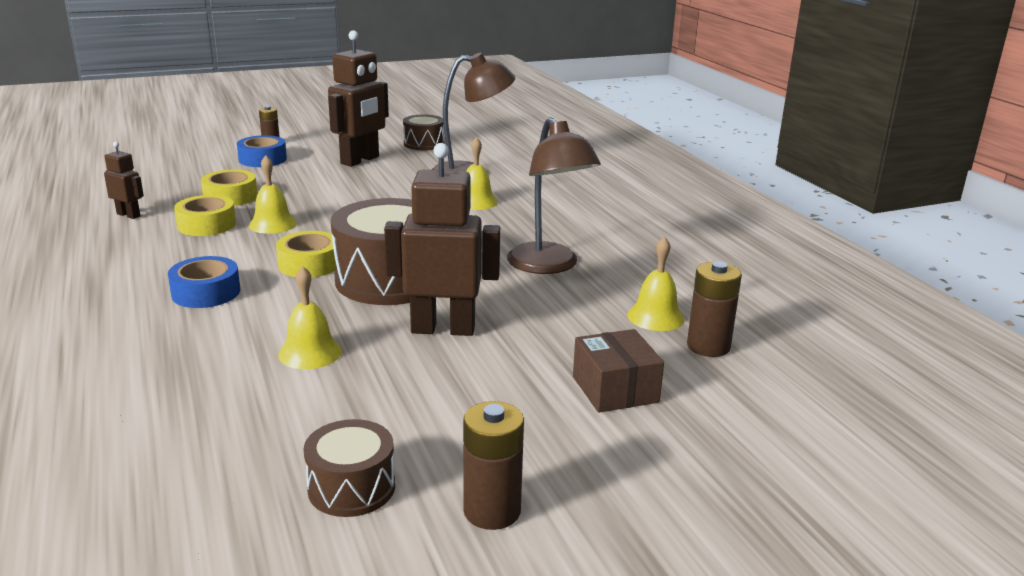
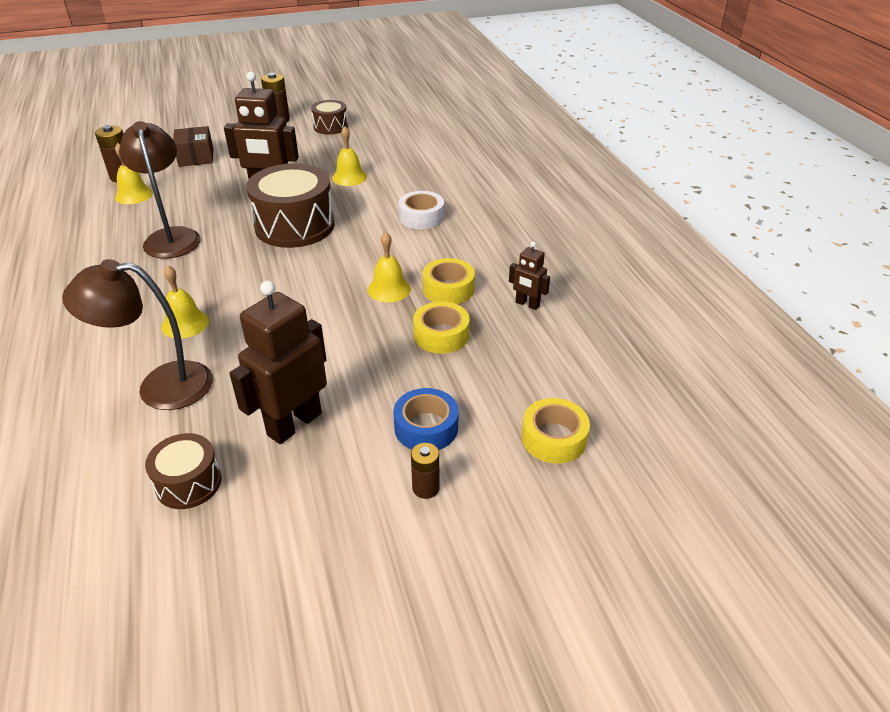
camera: 175 degrees left, 15 degrees up
(206, 292) = (421, 217): blue tape -> white tape
(309, 264) = (353, 241): yellow tape -> yellow tape (554, 438)

